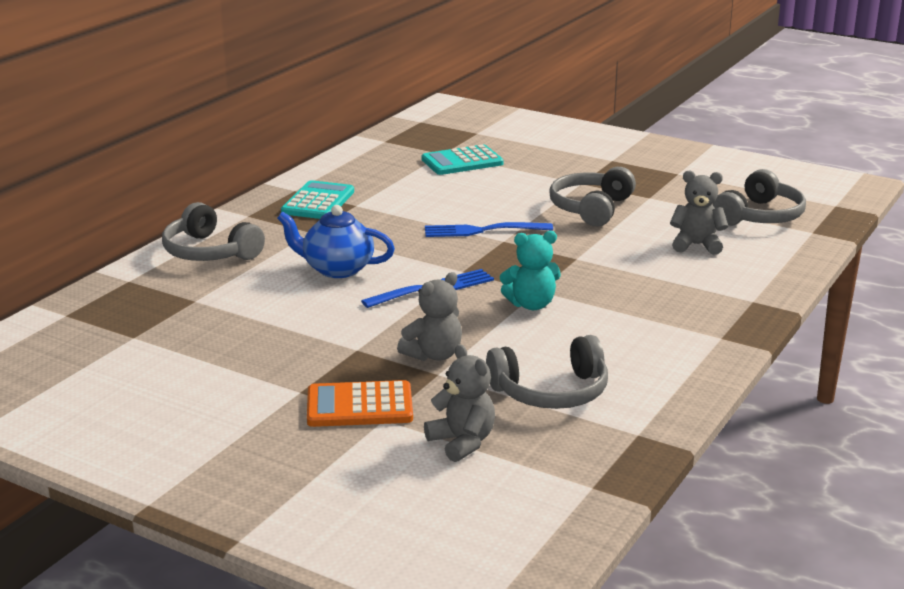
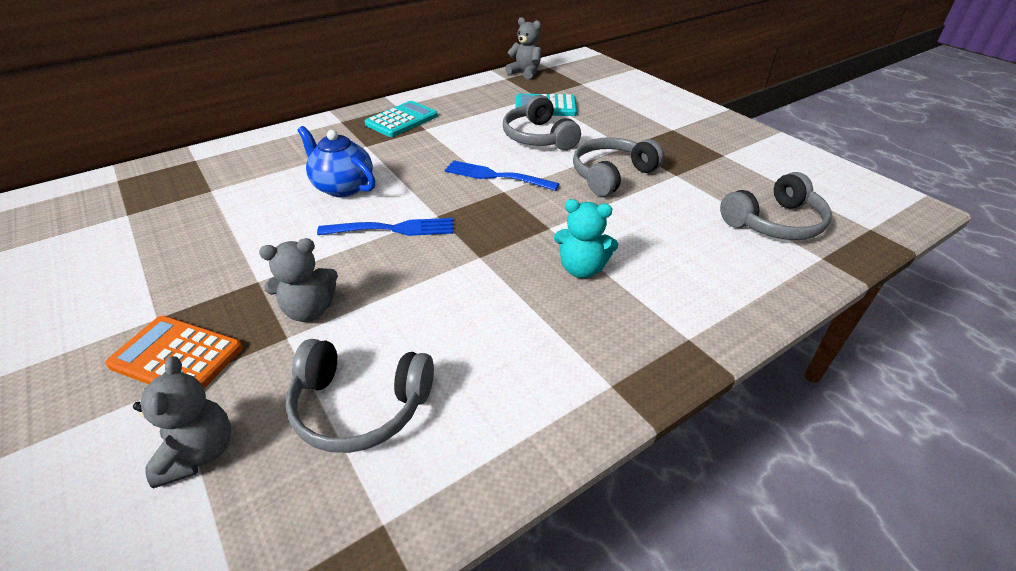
camera: 25 degrees right, 15 degrees up
(210, 252) = (277, 147): grey headphones -> grey headphones (538, 137)
(531, 305) = (457, 273): turquoise teddy bear -> turquoise teddy bear (581, 268)
(696, 245) = (681, 242): grey teddy bear -> grey teddy bear (525, 73)

